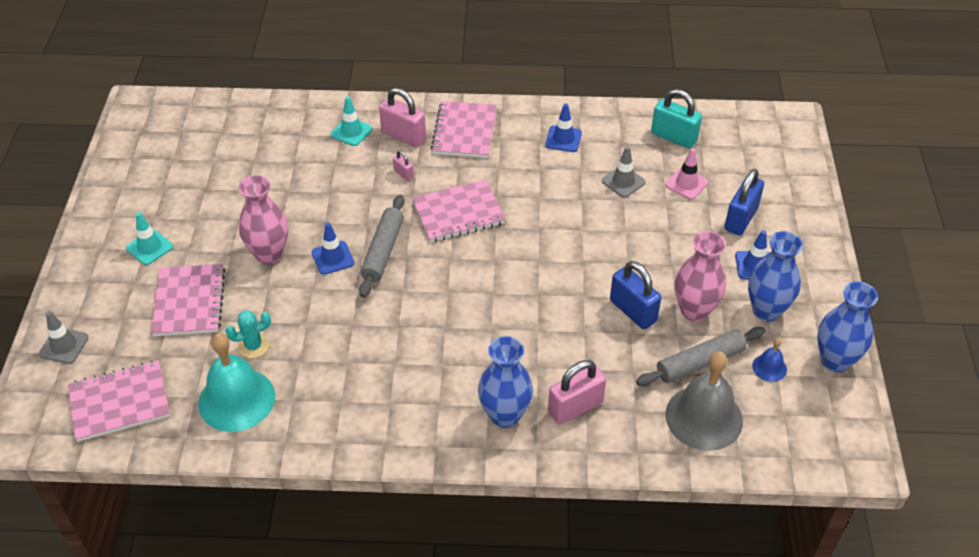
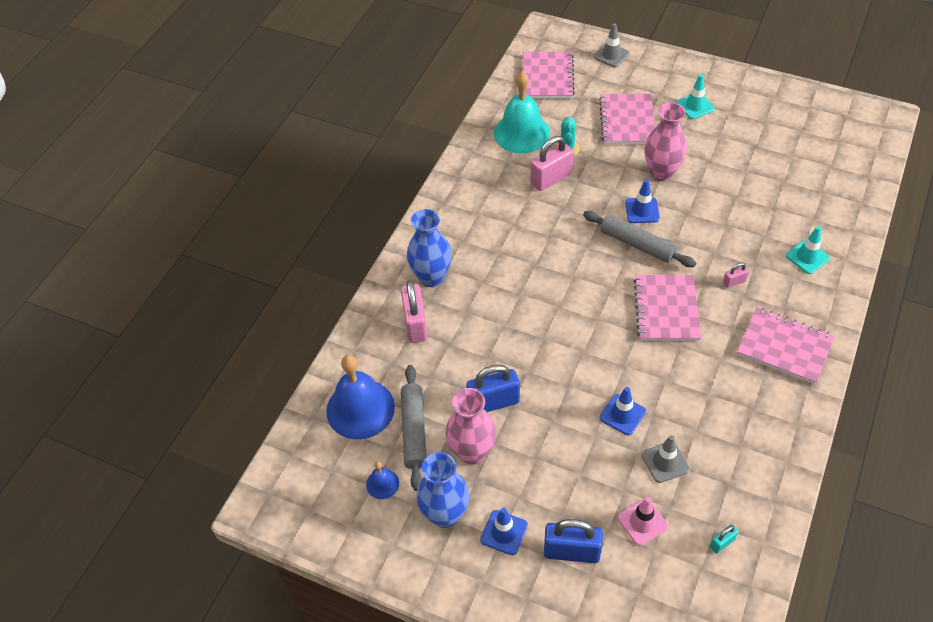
camera: 115 degrees right, 5 degrees up
(189, 302) = (627, 120): pink notebook -> pink notebook turned 75 degrees clockwise
(403, 136) = (790, 295): pink padlock -> pink padlock (551, 178)
(563, 139) = (749, 431): blue traffic cone -> blue traffic cone (622, 414)
(674, 137) = (722, 543): turquoise padlock -> turquoise padlock, size x0.49
(704, 417) = (360, 409): grey bell -> blue bell
(741, 219) = (571, 552): blue padlock -> blue padlock turned 45 degrees counterclockwise
(835, 360) = (362, 544): blue vase -> none

